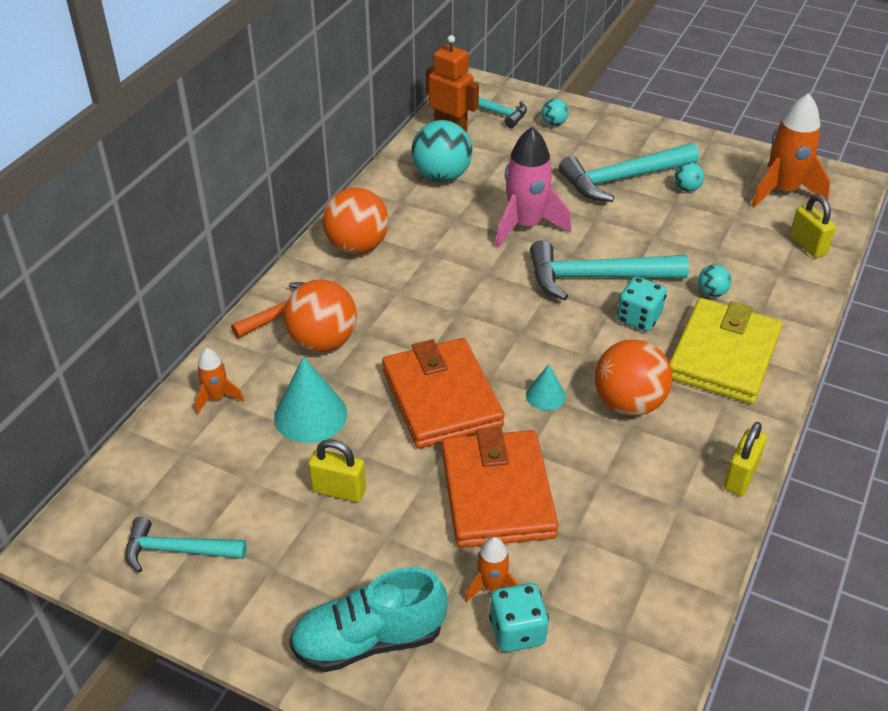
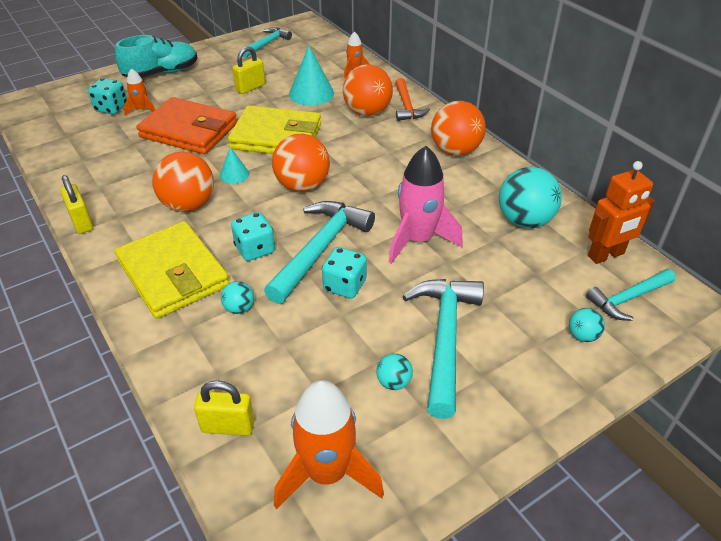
camera: 120 degrees right, 0 degrees up
(369, 640) = (161, 73): turquoise shoe -> turquoise shoe turned 45 degrees clockwise
(441, 398) = (276, 136): orange wallet -> yellow wallet
(515, 331) = (302, 185): none -> orange ball
(623, 245) = (344, 286): none -> turquoise dice

